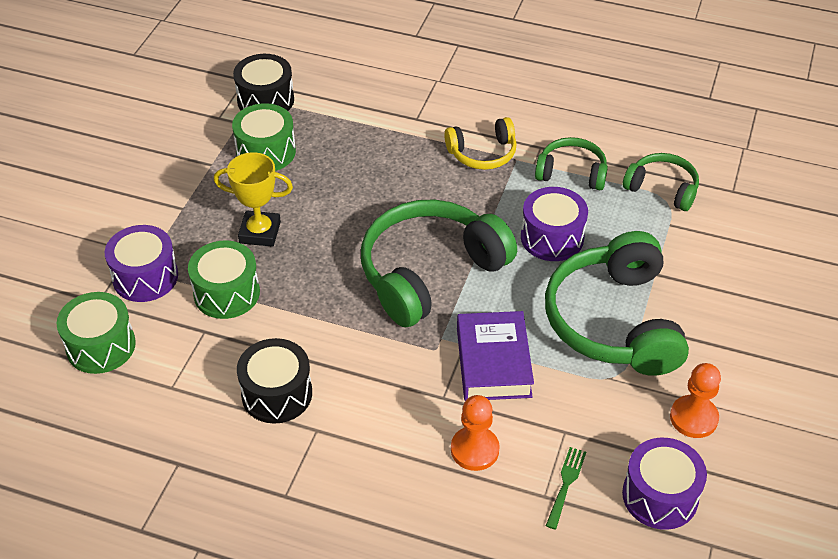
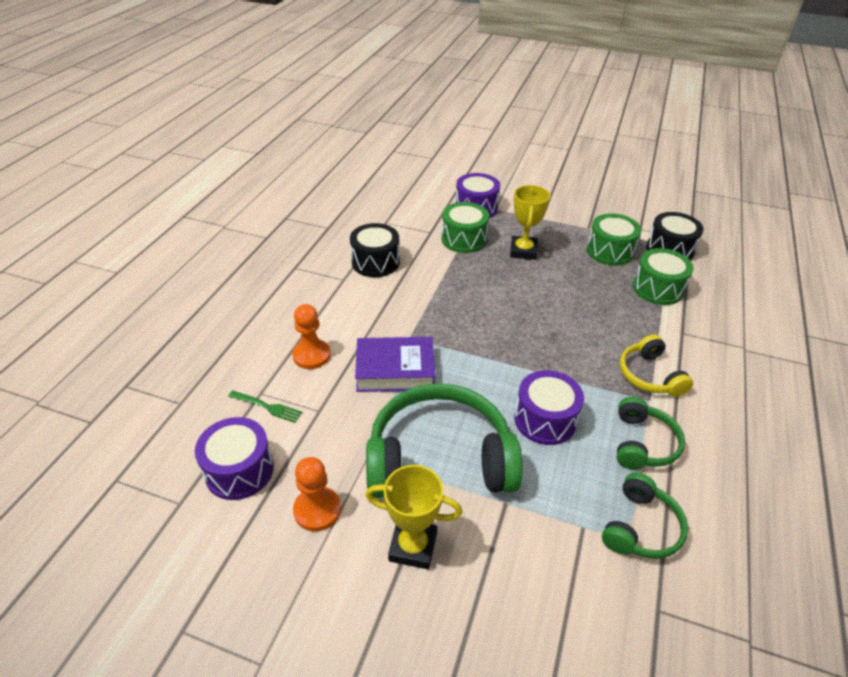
camera: 90 degrees right, 5 degrees down
(101, 346) = (419, 197): green drum -> green drum (657, 288)
(430, 272) = (491, 336): green headphones -> none
(715, 341) = (413, 546): none -> yellow trophy

